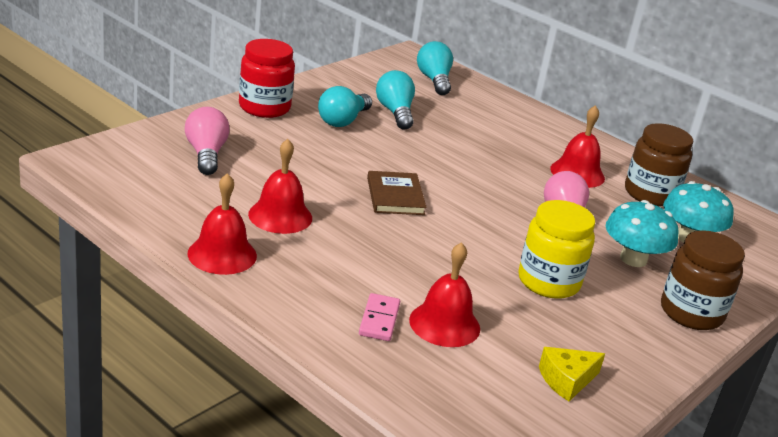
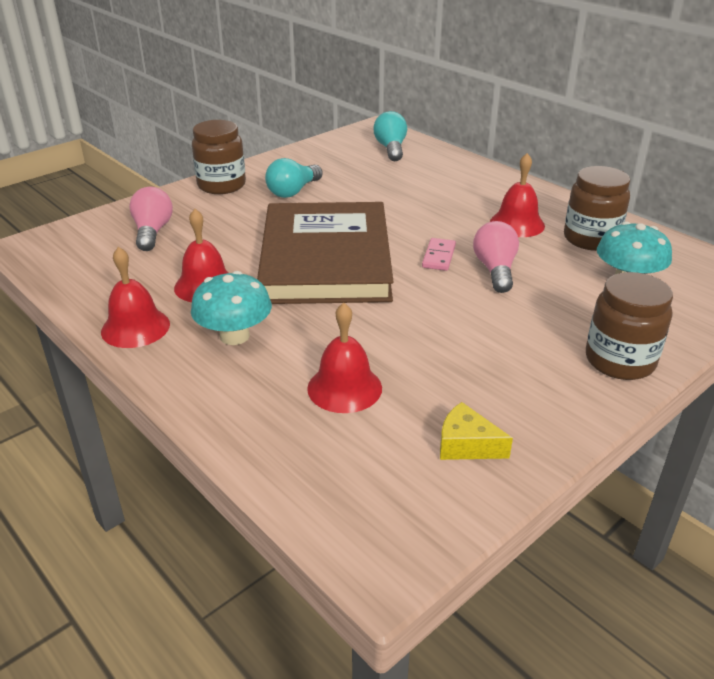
camera: 10 degrees right, 5 degrees up
(264, 107) = (221, 185): red jar -> brown jar
(379, 320) = (276, 387): pink domino -> pink domino (438, 256)
(395, 112) = (346, 180): turquoise light bulb -> none
(395, 196) = (325, 259): brown book -> brown book, size x2.48
(548, 282) = (466, 336): yellow jar -> none
(566, 380) = (466, 445): yellow cheese -> yellow cheese turned 45 degrees clockwise
(633, 259) = (563, 306): turquoise mushroom -> turquoise mushroom (234, 336)

